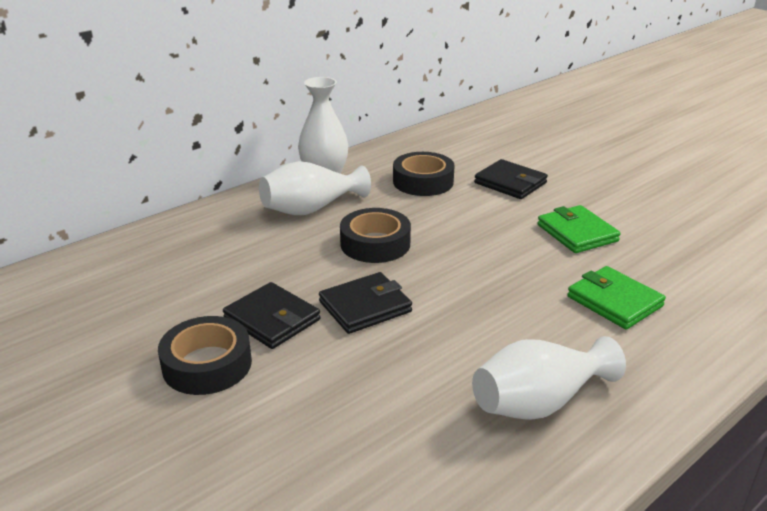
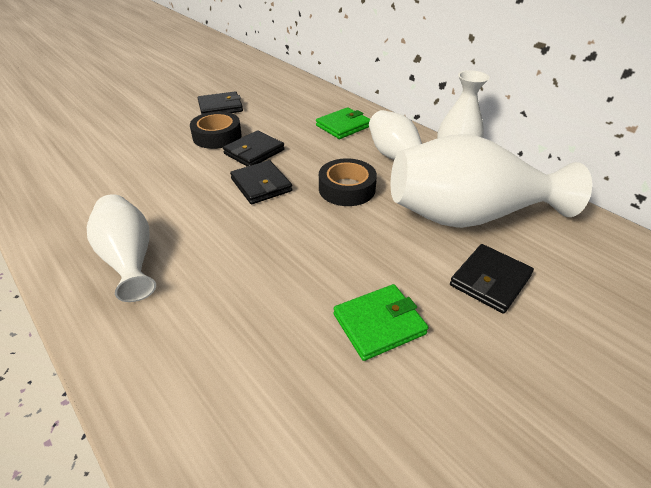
camera: 90 degrees right, 10 degrees up
(82, 374) = (220, 107): none -> black wallet
(423, 181) = (469, 216): black tape -> white vase
(614, 301) = (243, 331): green wallet -> green wallet (343, 126)

